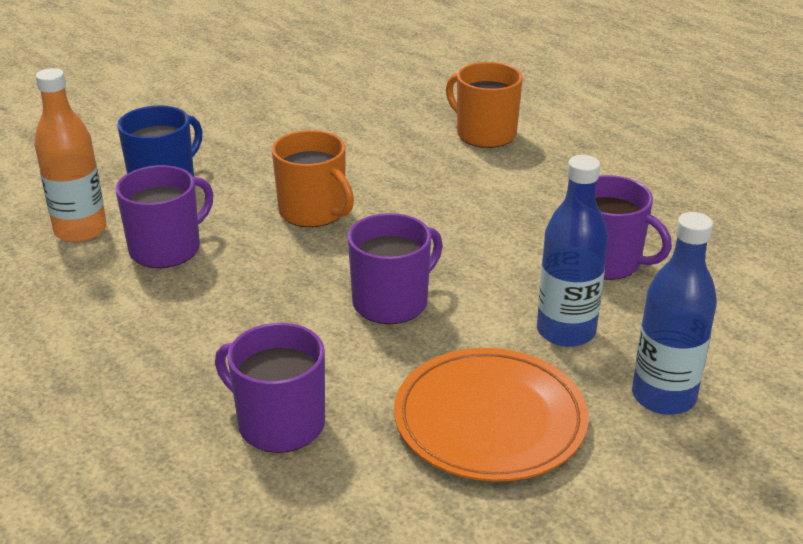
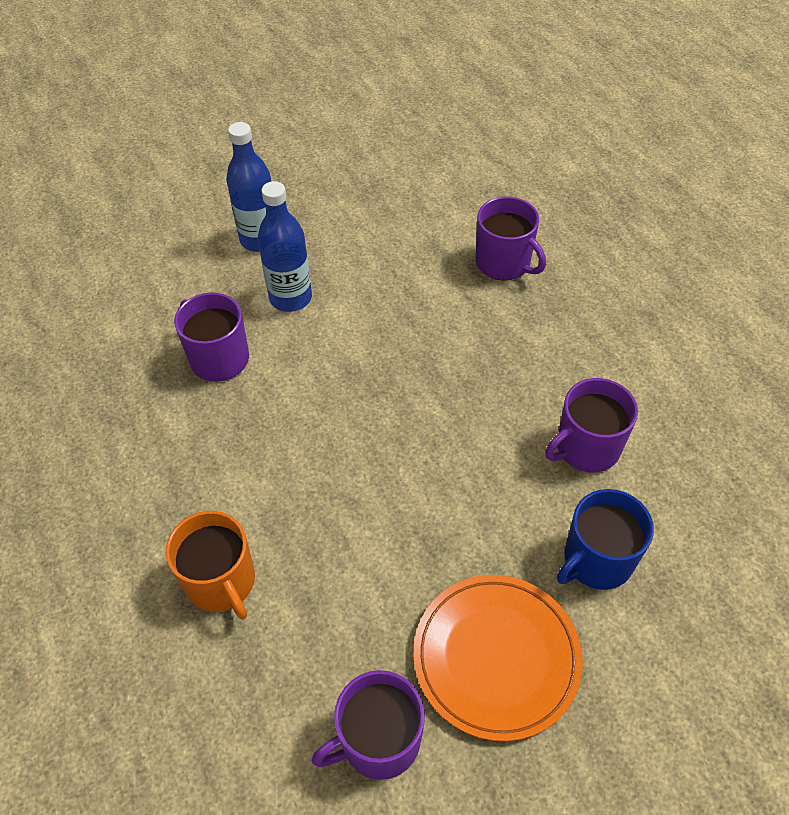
camera: 165 degrees left, 20 degrees up
(80, 230) = (672, 492): orange bottle -> none
(313, 212) = (445, 475): orange mug -> none
(392, 302) = (405, 348): purple mug -> purple mug (378, 740)
(490, 419) = (373, 243): orange plate -> orange plate (496, 657)

